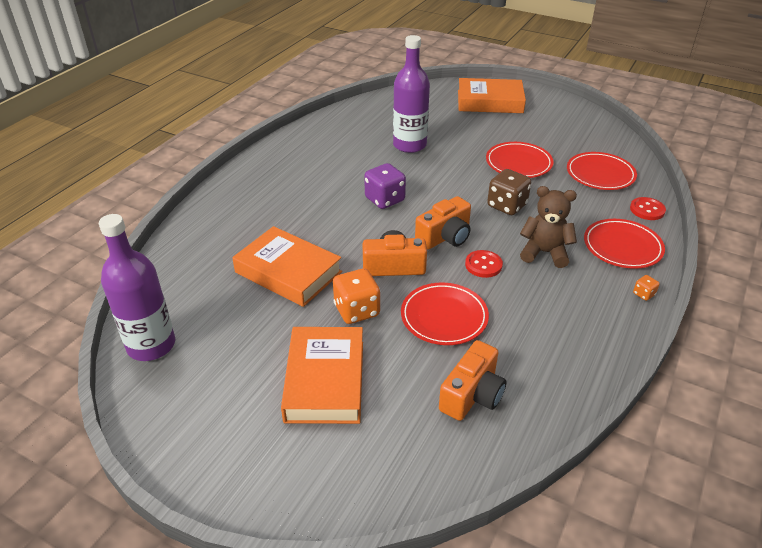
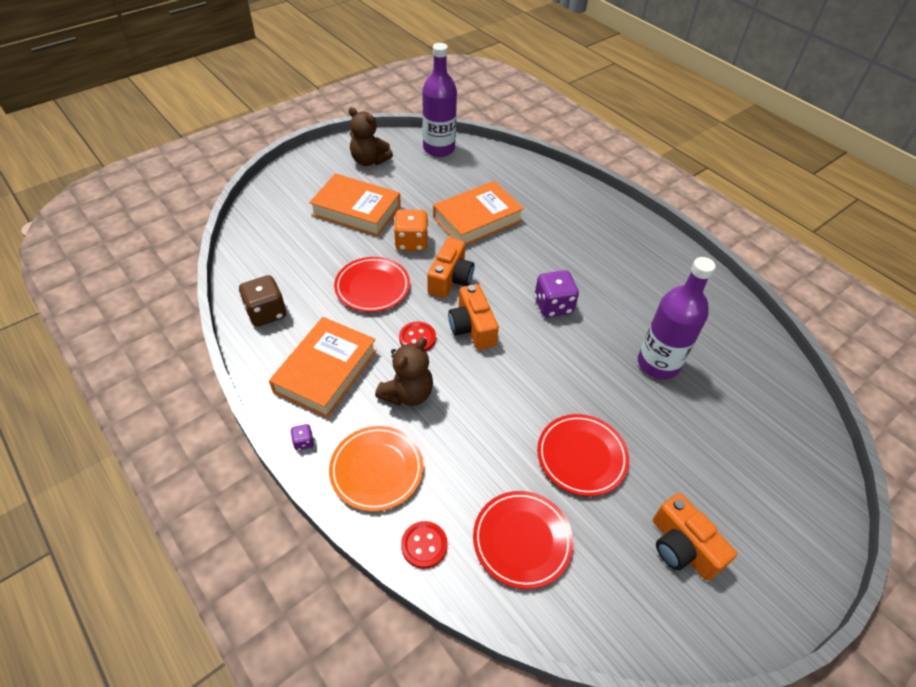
camera: 110 degrees right, 10 degrees up
(206, 410) = (369, 161): none -> brown teddy bear
(472, 395) = (291, 273): orange camera -> orange camera (682, 547)
(490, 102) = (766, 507): orange book -> orange book (325, 371)
(507, 206) = (499, 400): brown dice -> brown dice (266, 313)
(622, 247) = (376, 470): red plate -> orange plate
(643, 294) = (303, 442): orange dice -> purple dice

